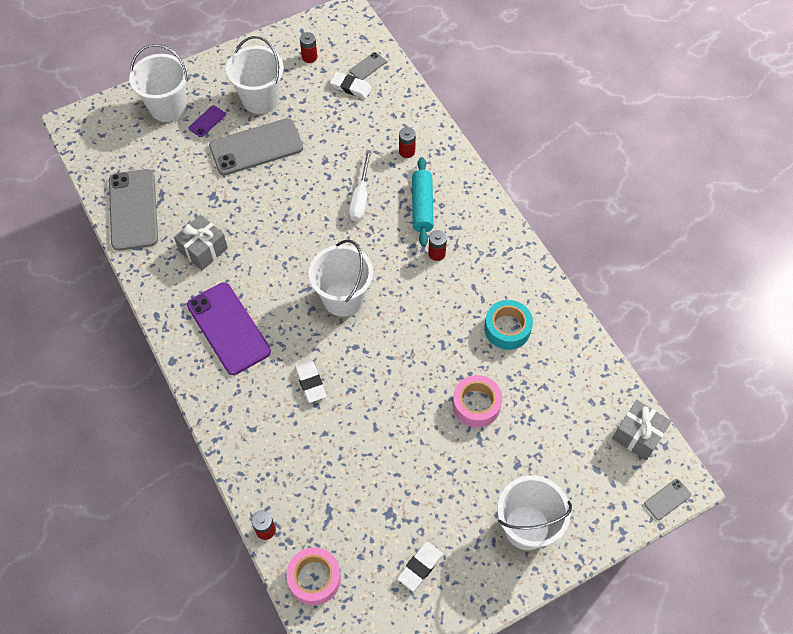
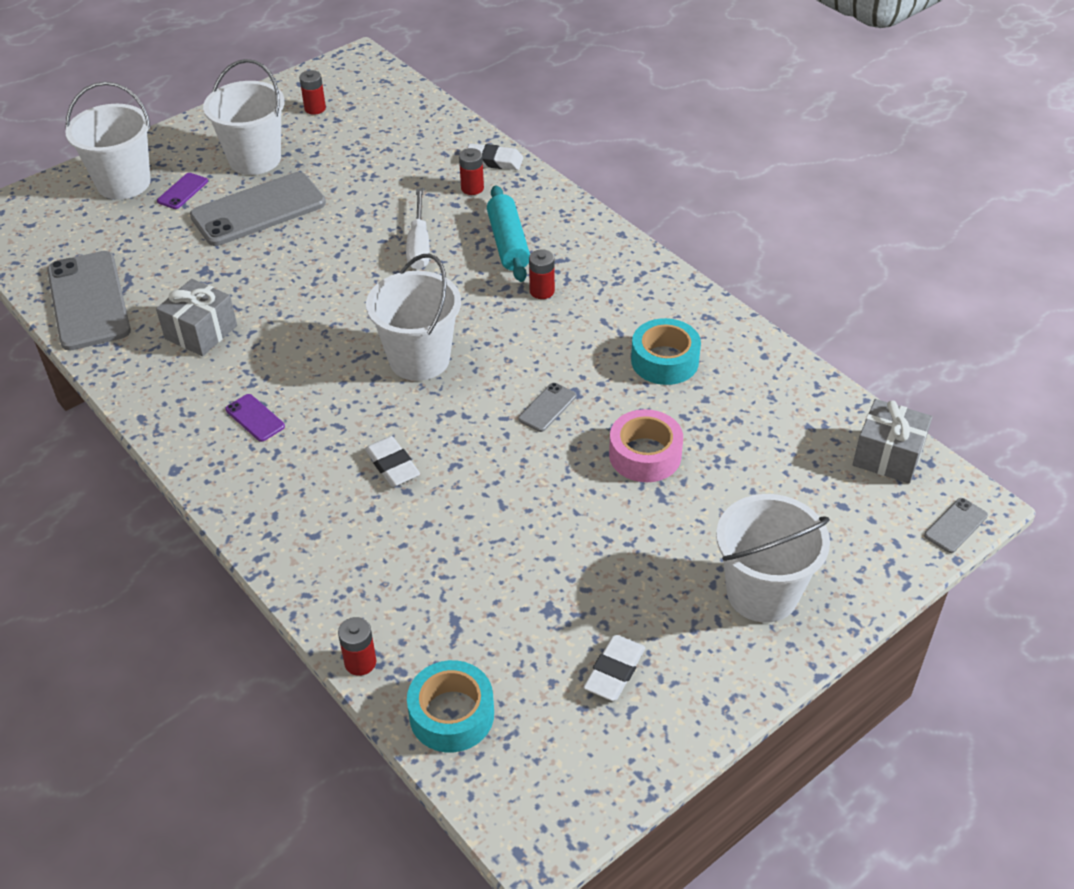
camera: 10 degrees left, 15 degrees down
(228, 328) = (255, 418): purple phone -> purple phone, size x0.43
(314, 578) = (451, 714): pink tape -> turquoise tape
(351, 87) = (379, 132): white eraser -> white eraser (494, 161)
(367, 66) = (397, 109): grey phone -> grey phone (547, 407)

